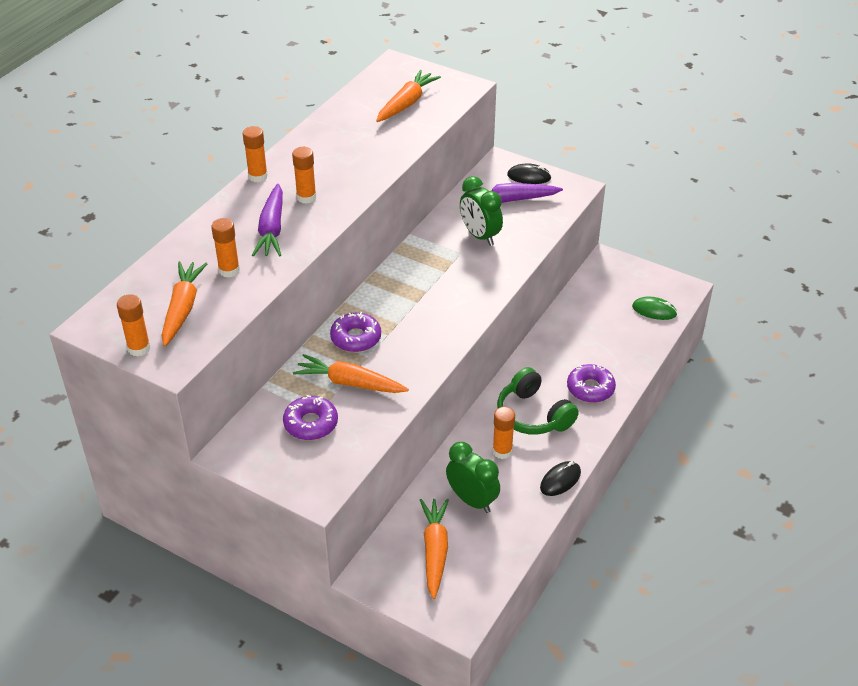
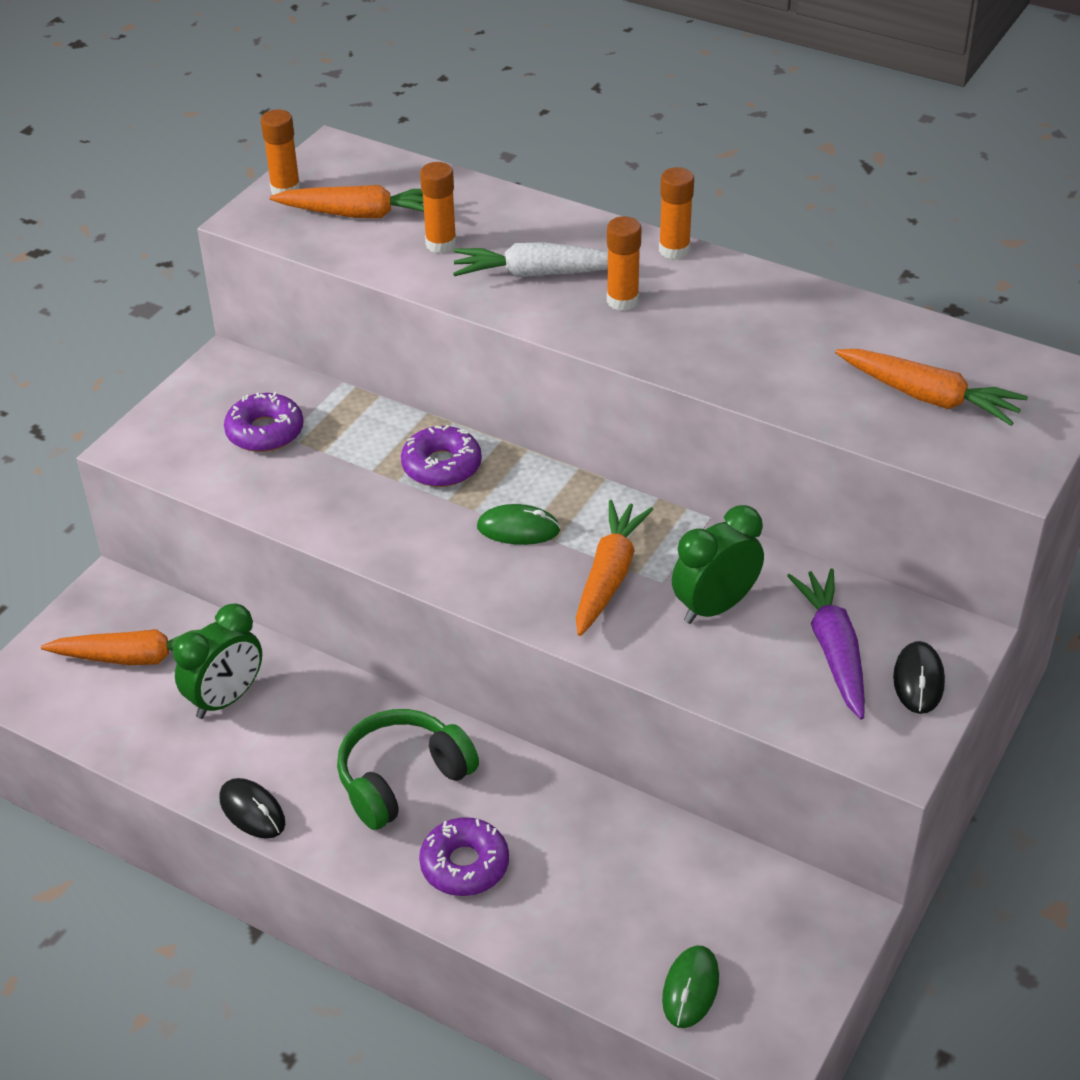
camera: 90 degrees right, 0 degrees up
(272, 229) = (538, 274): purple carrot -> white carrot
(350, 383) = (343, 465): orange carrot -> orange carrot (609, 576)
(415, 305) = (518, 529): none -> green mouse
(502, 451) = (323, 736): orange glue stick -> none

